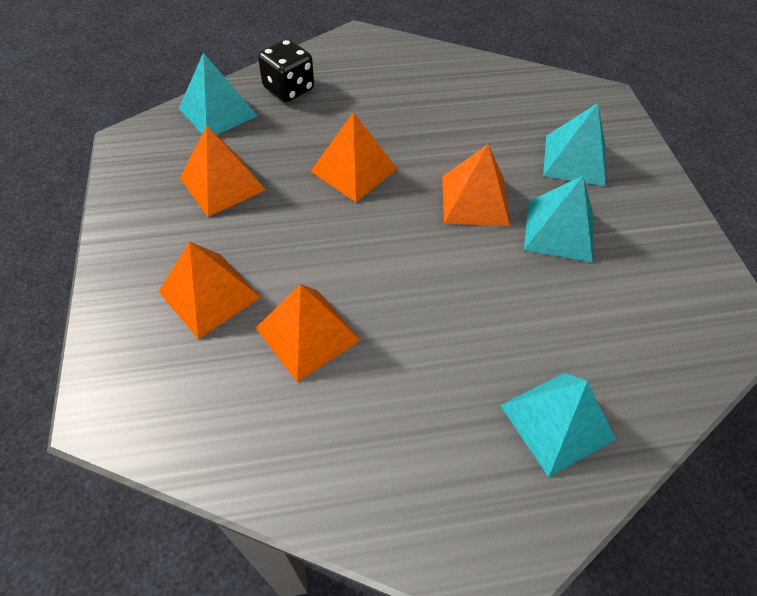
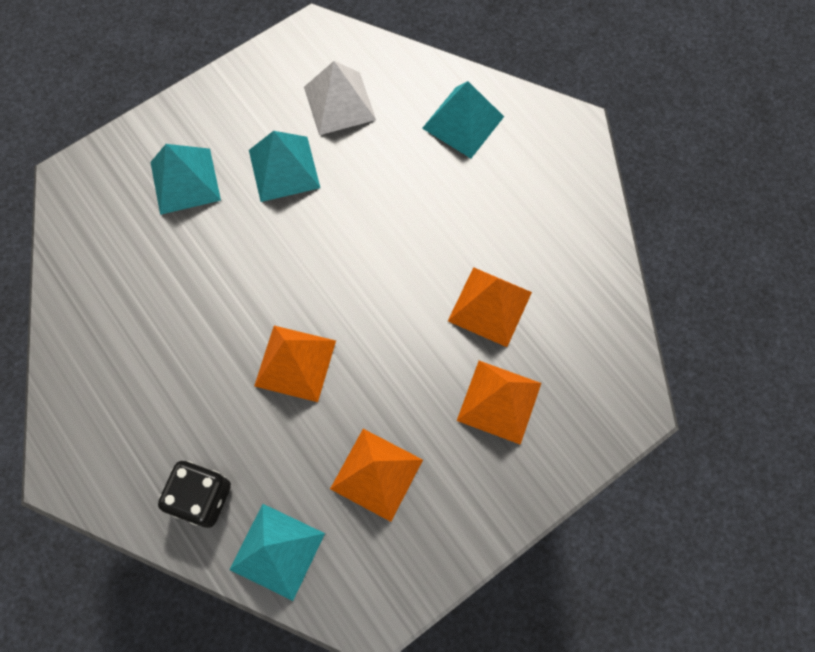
camera: 115 degrees left, 15 degrees up
(474, 200) = (281, 244): orange pyramid -> none
(628, 306) = (339, 103): none -> white pyramid

